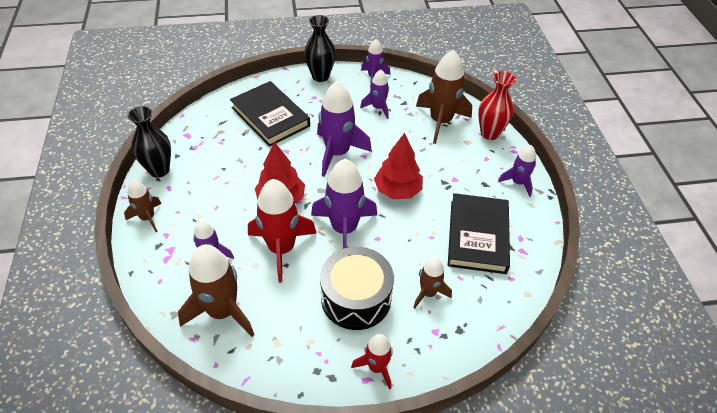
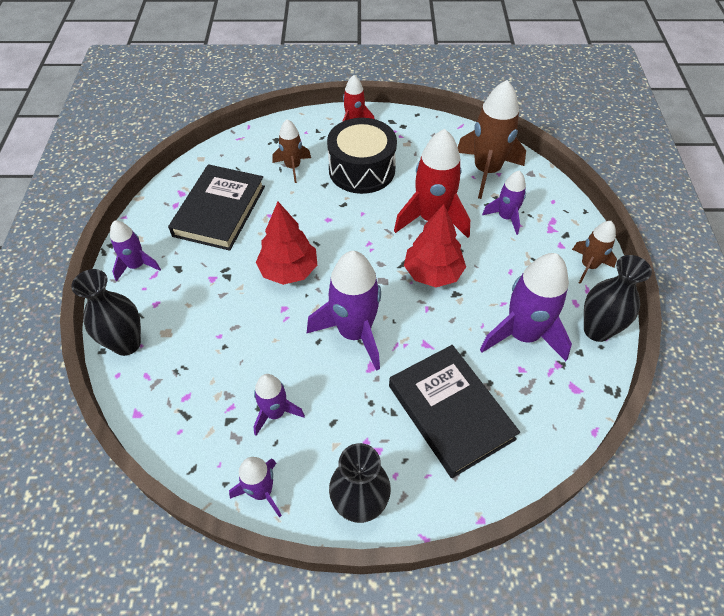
camera: 170 degrees left, 5 degrees up
(344, 229) = (362, 232): purple rocket -> purple rocket (523, 335)
(440, 121) = (187, 373): brown rocket -> none
(489, 133) = (127, 344): red vase -> black vase

